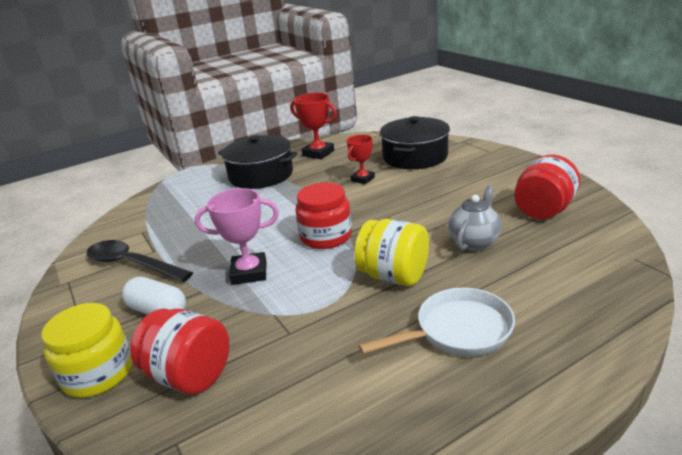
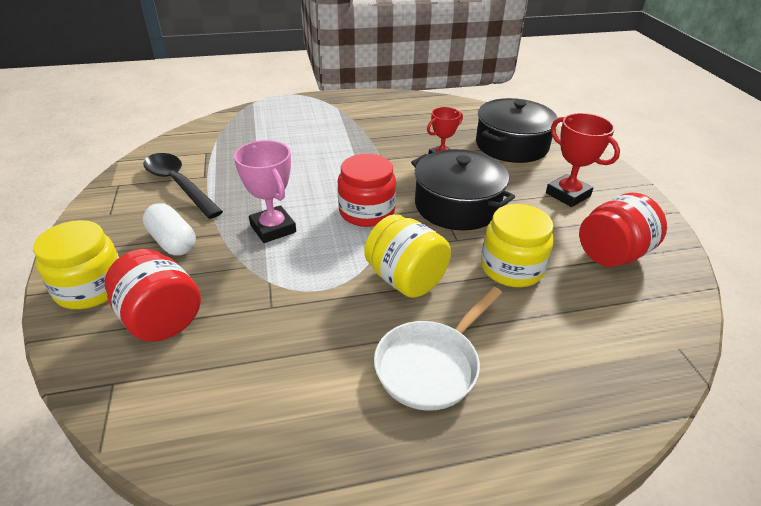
camera: 15 degrees right, 10 degrees up
(249, 273) = (273, 228): pink trophy -> pink trophy turned 45 degrees clockwise
(261, 175) = (346, 122): black pot -> black pot (457, 206)
(318, 153) = (415, 113): red trophy -> red trophy (567, 195)
(458, 331) = (431, 365): white pan -> white pan turned 135 degrees clockwise
(474, 242) = (511, 268): grey teapot -> yellow jar

